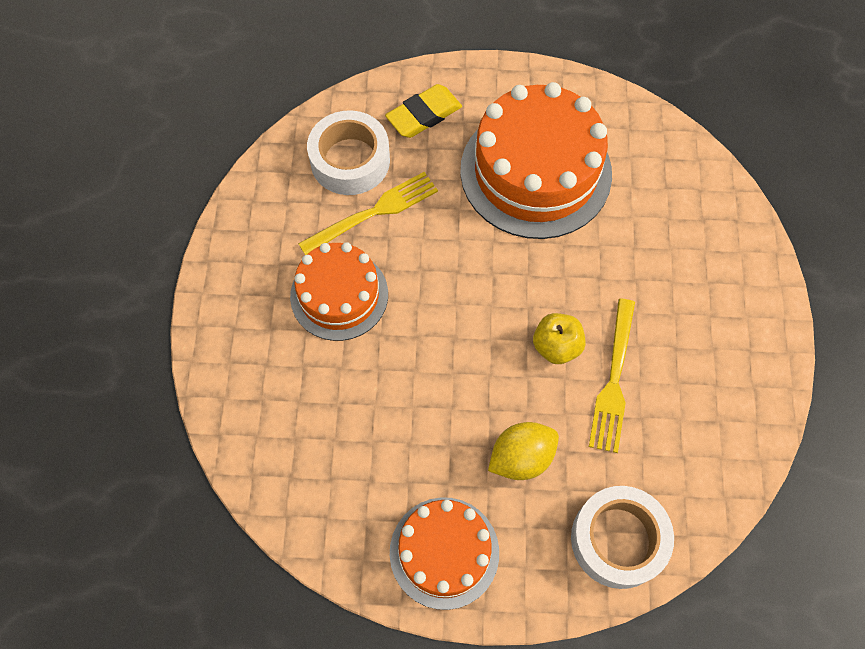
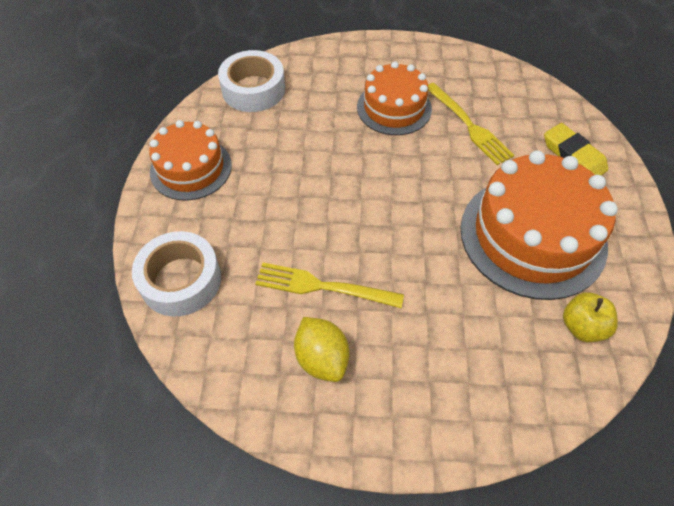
camera: 90 degrees right, 10 degrees down
(350, 160) = (515, 111): white tape -> white tape (253, 89)
(521, 457) = (257, 216): yellow lemon -> yellow lemon (322, 358)
(556, 346) = (355, 244): yellow apple -> yellow apple (582, 327)

